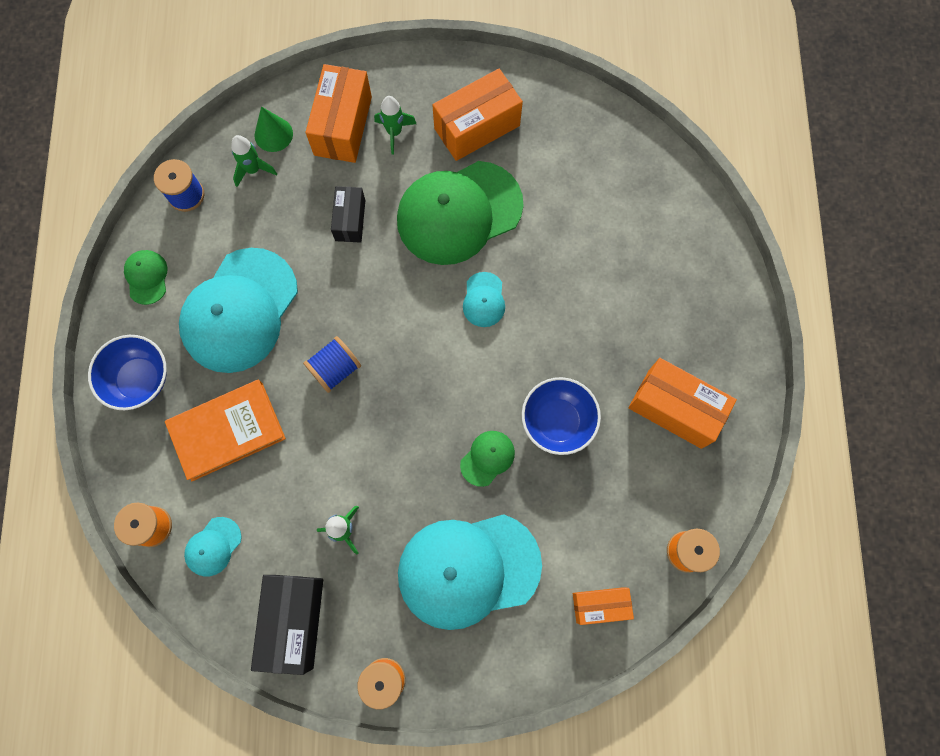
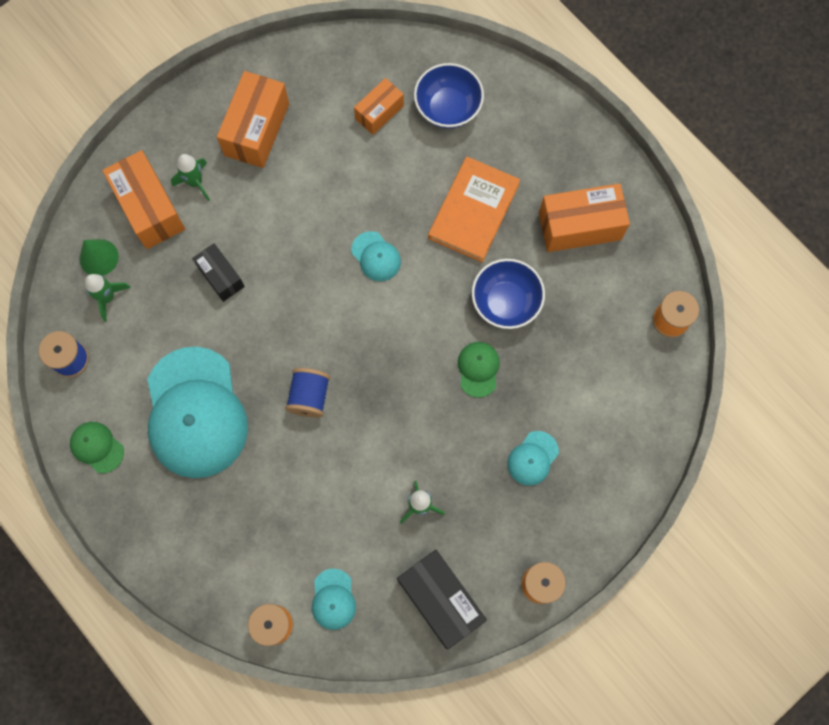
camera: 40 degrees left, 0 degrees up
(139, 379) = (163, 527): blue bowl -> blue bowl (448, 108)
(227, 431) = (268, 509): orange book -> orange book (473, 211)
(459, 213) = (300, 206): green cap -> none
(468, 569) = (532, 458): turquoise cap -> turquoise cap, size x0.43
(600, 605) = (643, 406): orange box -> orange box (379, 112)

